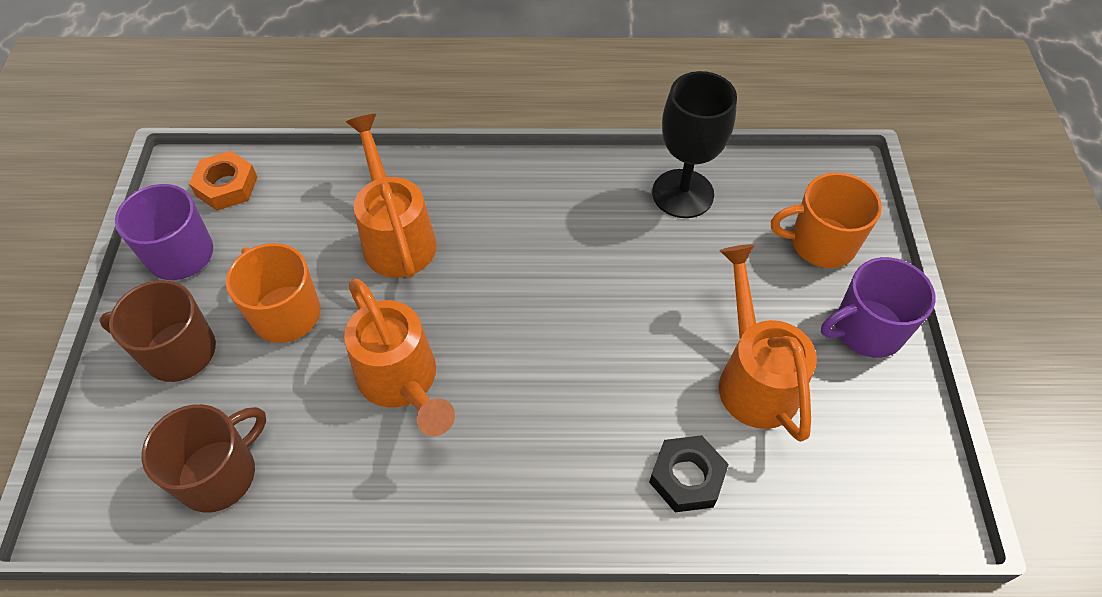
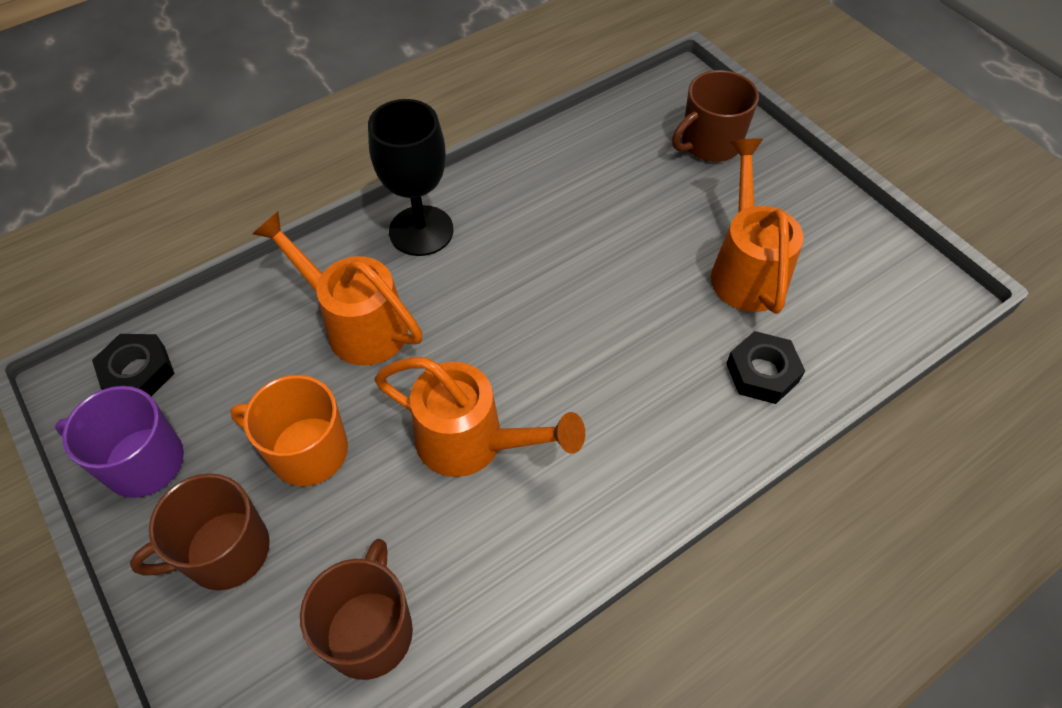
camera: 35 degrees left, 0 degrees up
(227, 186) = (138, 372): orange nut -> black nut
(683, 194) = (575, 159): black goblet -> black goblet (421, 231)
(754, 377) = (746, 269): orange watering can -> orange watering can turned 45 degrees clockwise
(821, 243) = (709, 143): orange mug -> brown mug
(866, 329) = (792, 189): purple mug -> none

